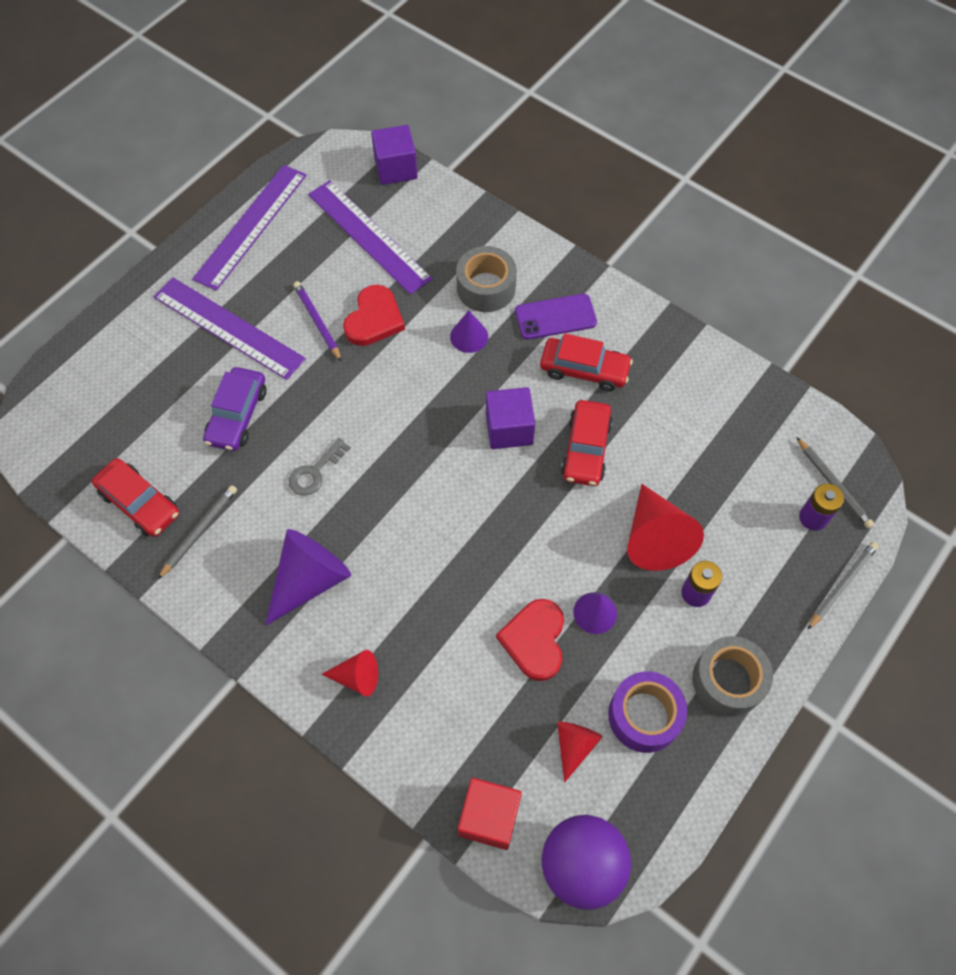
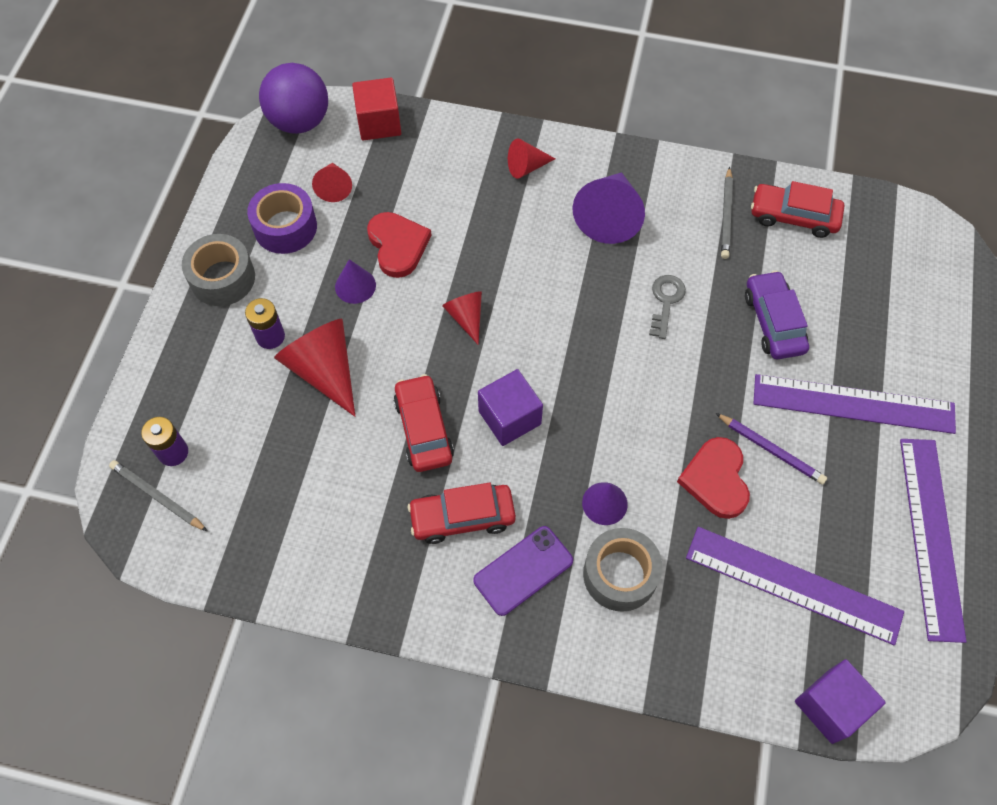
camera: 155 degrees right, 0 degrees up
(503, 533) = (466, 317): none -> red cone
(842, 585) = (134, 398): grey pencil -> none

